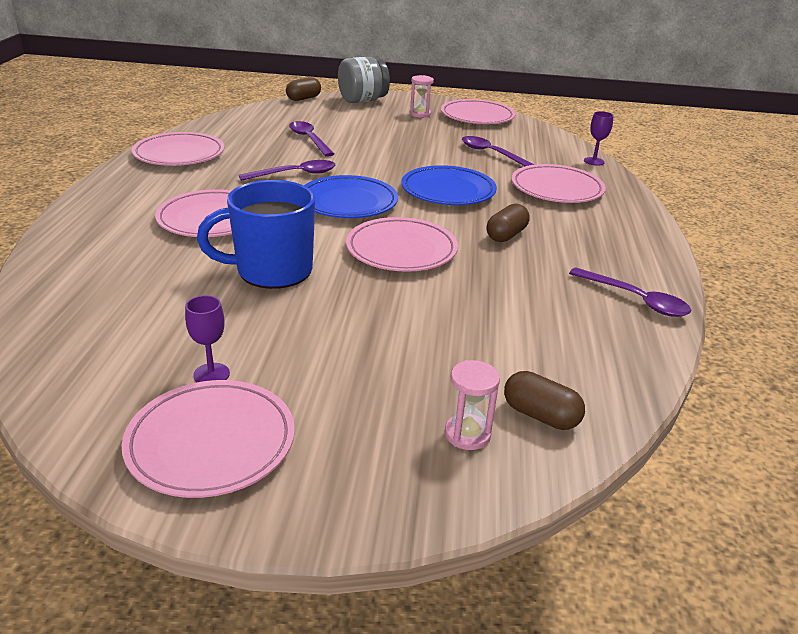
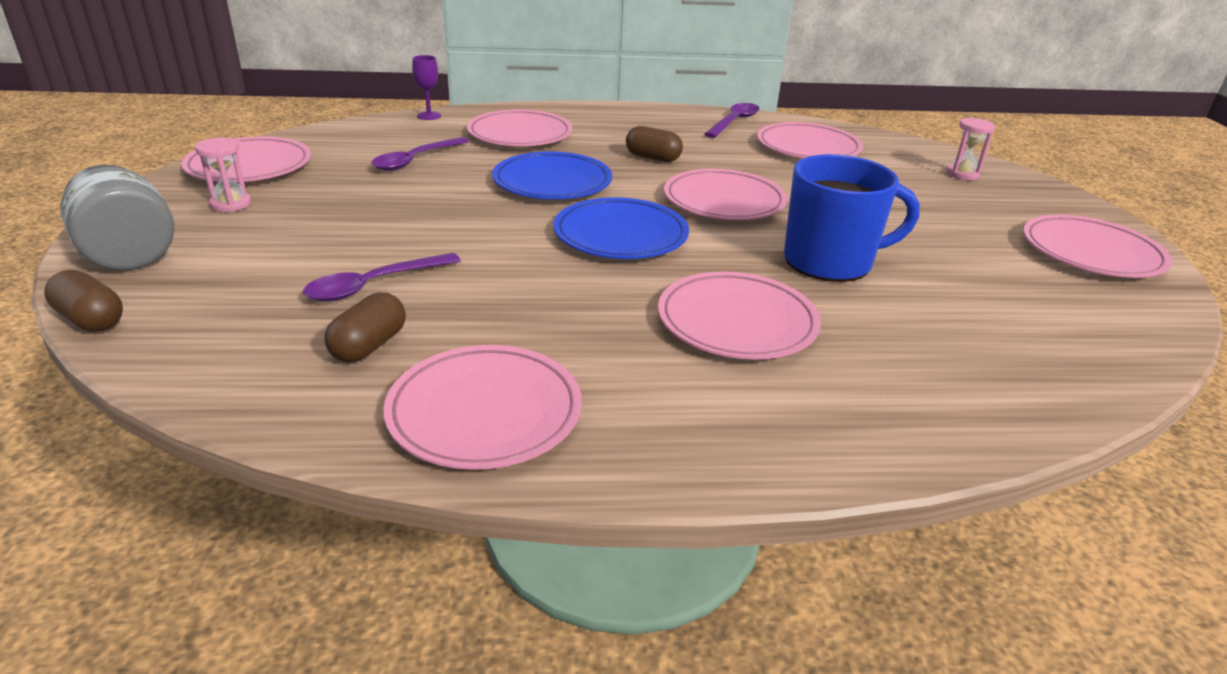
camera: 100 degrees left, 0 degrees up
(211, 374) = (1024, 266): purple goblet -> none
(272, 271) = (830, 262): blue mug -> blue mug turned 75 degrees counterclockwise
(295, 174) = (541, 279): purple spoon -> none
(540, 415) = (915, 155): brown capsule -> brown capsule (369, 346)
(553, 330) = (808, 147): none -> pink plate

